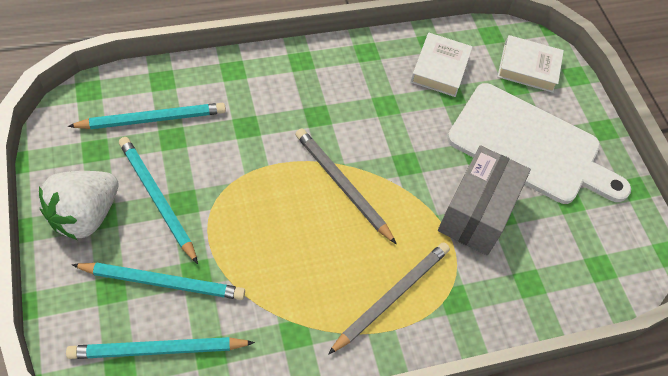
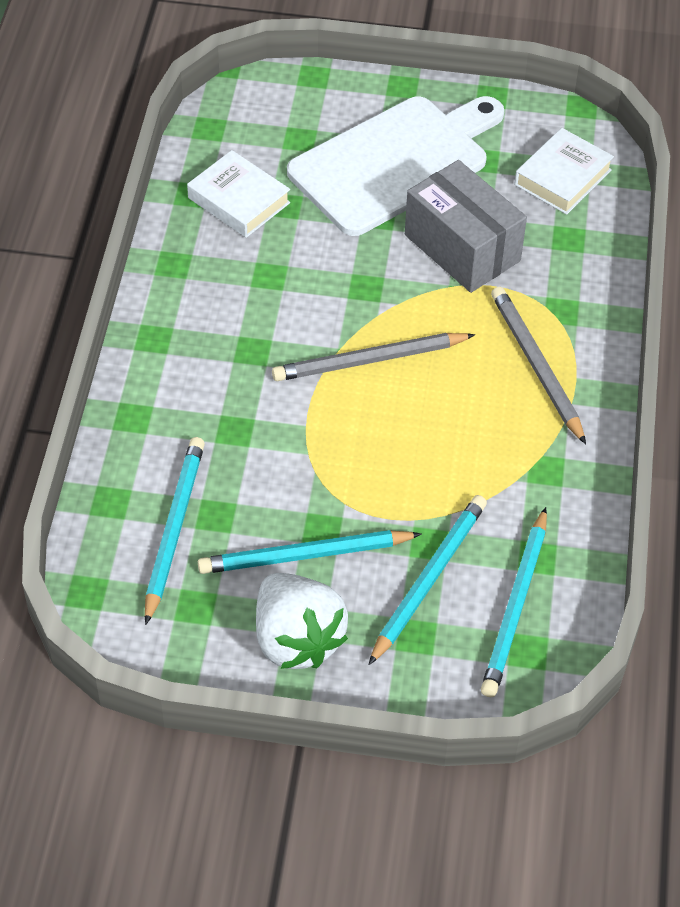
camera: 60 degrees left, 5 degrees down
(528, 68) = (280, 115): white book -> white book (562, 177)

